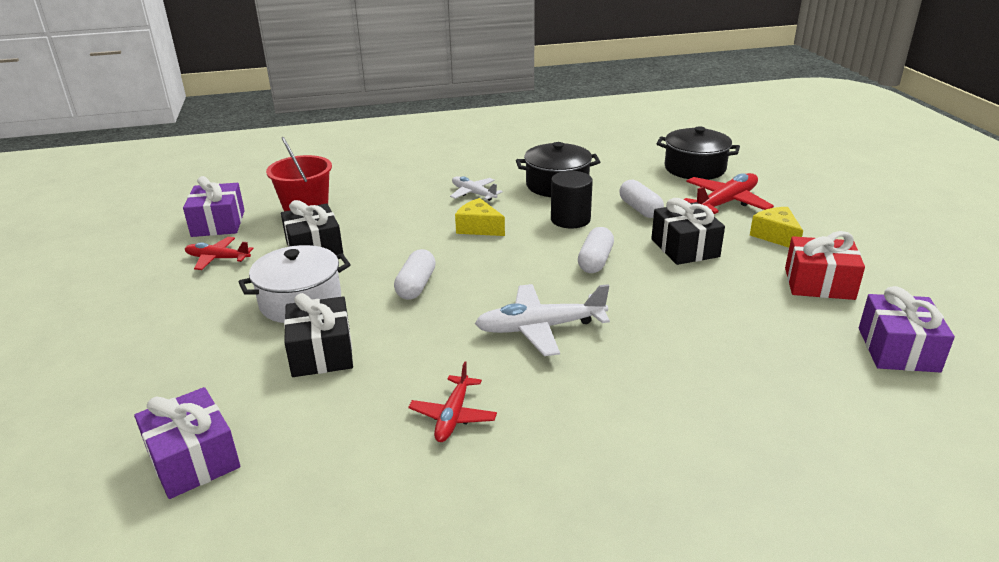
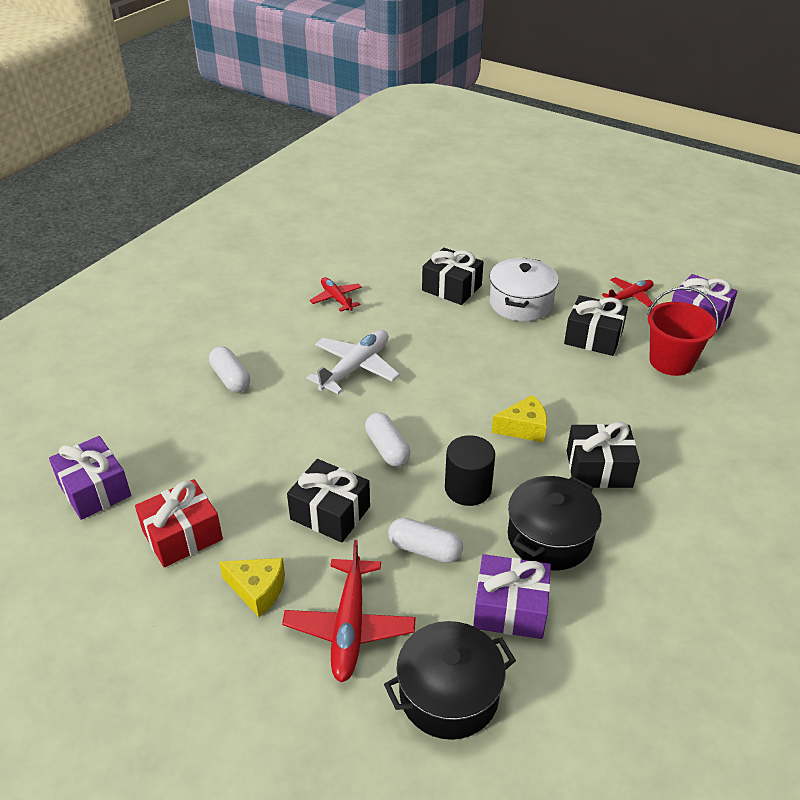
camera: 135 degrees right, 10 degrees up
(193, 459) = (419, 230): purple gift -> purple gift (510, 608)
(416, 286) = (476, 351): white capsule -> white capsule (230, 378)
(473, 194) = (599, 469): white plane -> black gift

